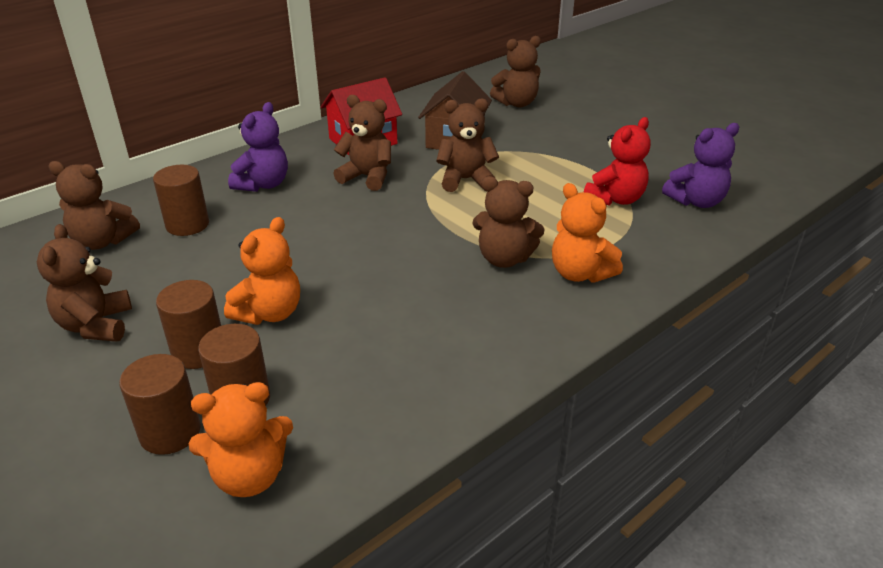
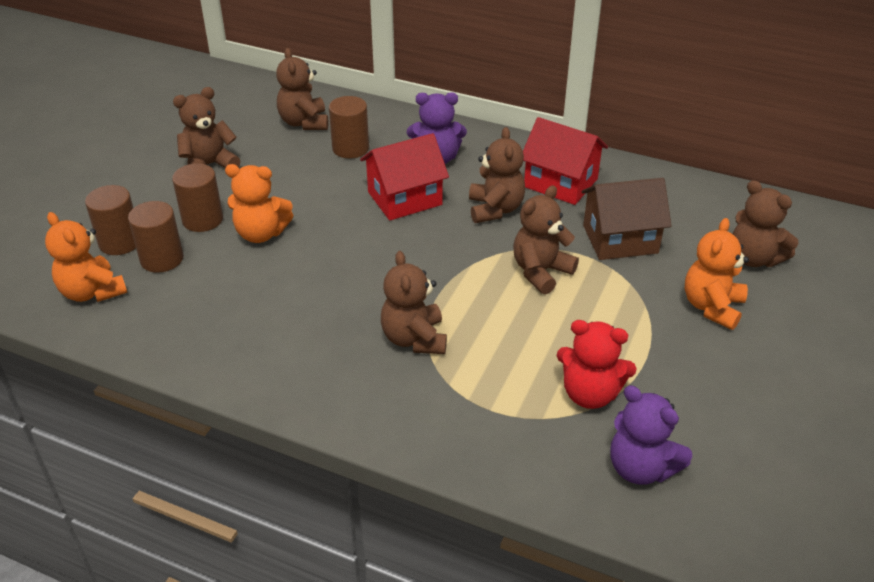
camera: 65 degrees right, 5 degrees up
(304, 215) = (404, 198): none -> red house
(466, 180) = (541, 272): brown teddy bear -> brown teddy bear turned 105 degrees counterclockwise
(580, 273) = (421, 398): orange teddy bear -> orange teddy bear (712, 307)

